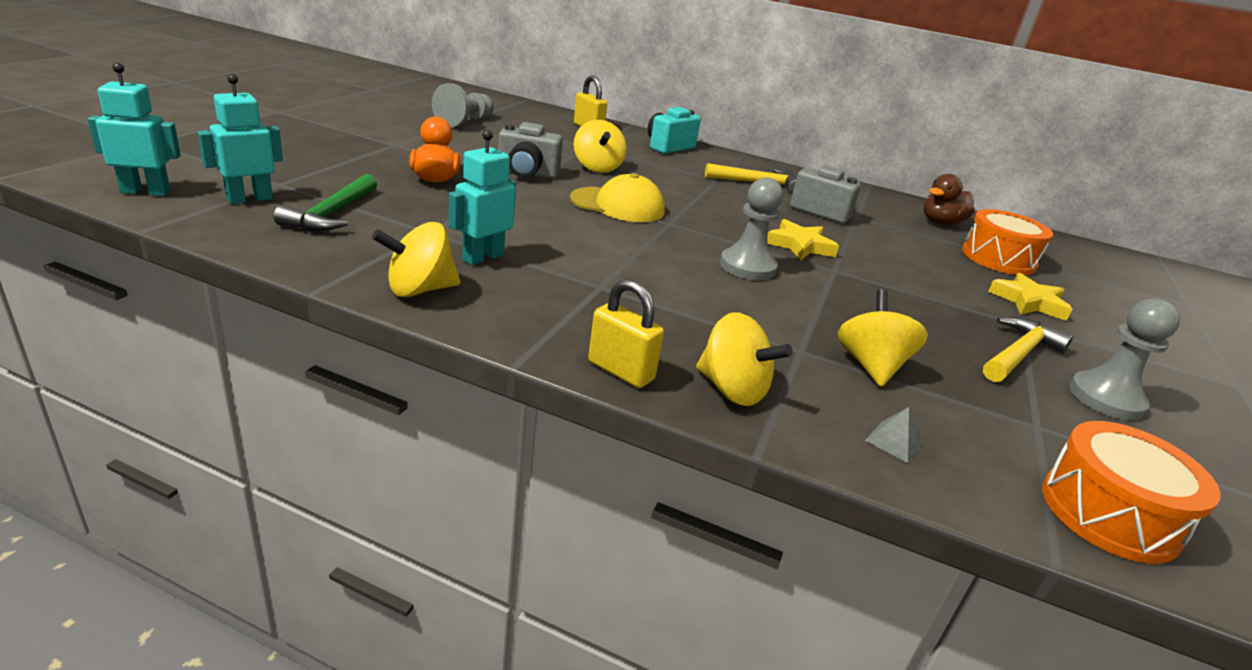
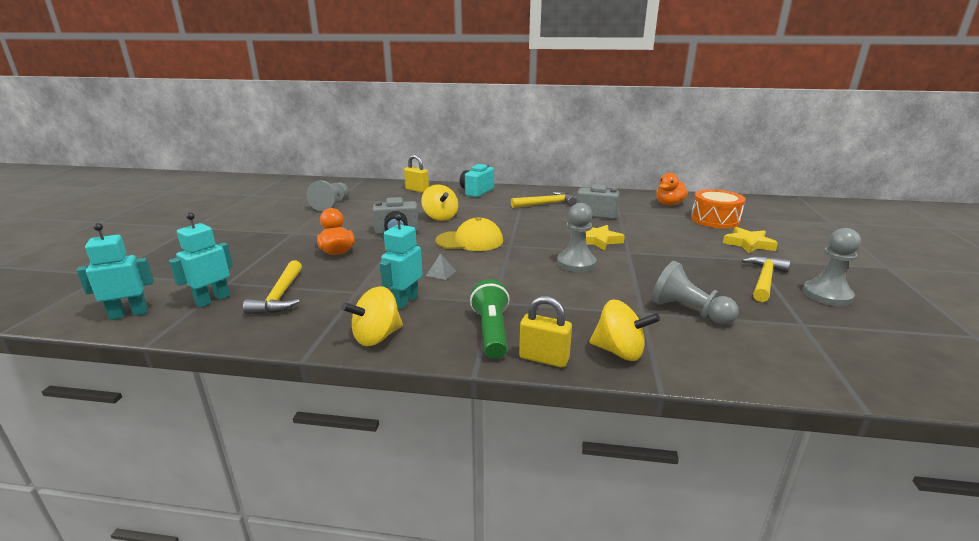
camera: 10 degrees left, 5 degrees down
(332, 213) = (280, 296): green hammer -> yellow hammer
(572, 321) = (491, 331): none -> green flashlight
(871, 366) = (688, 311): yellow spinning top -> grey pawn
(894, 441) = (732, 358): grey pyramid -> grey pyramid (441, 273)
(941, 223) = (669, 204): brown duck -> orange duck
(1109, 513) = (873, 369): orange drum -> none

